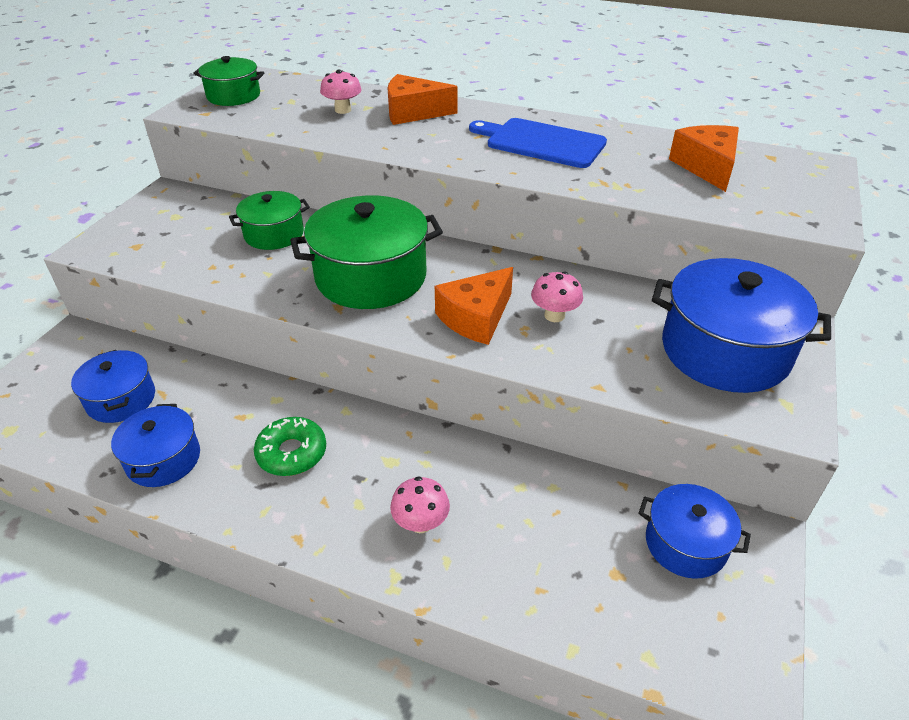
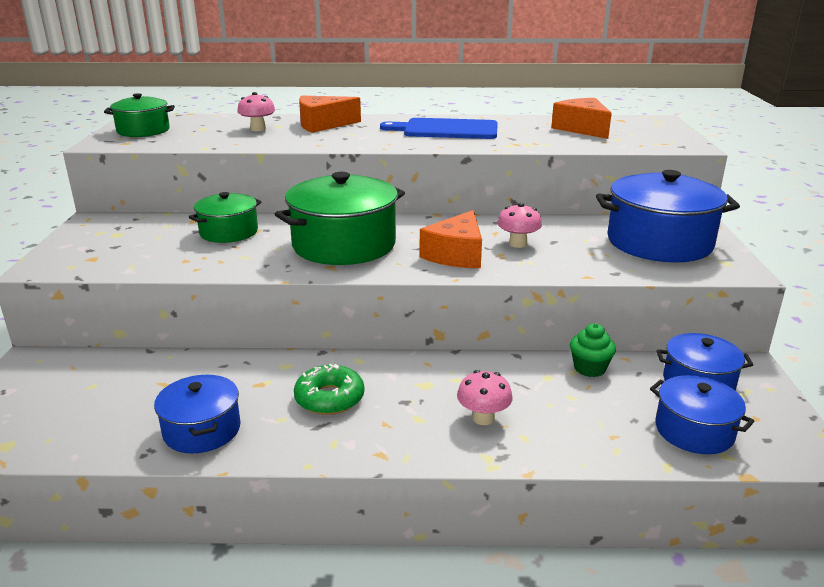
camera: 20 degrees left, 15 degrees down
(121, 399) = (122, 396): blue pot -> blue pot (694, 431)
(573, 487) = (589, 368): none -> green cupcake

